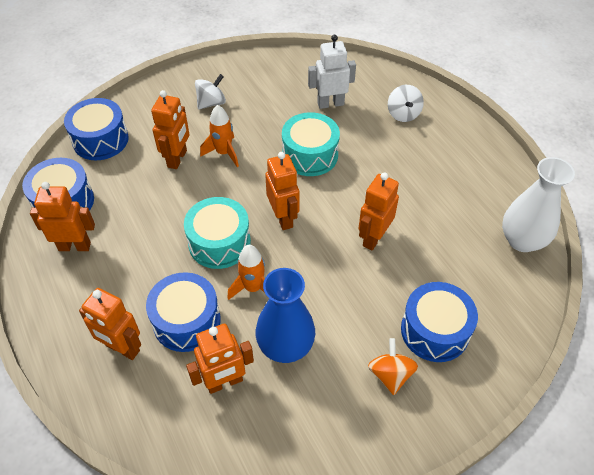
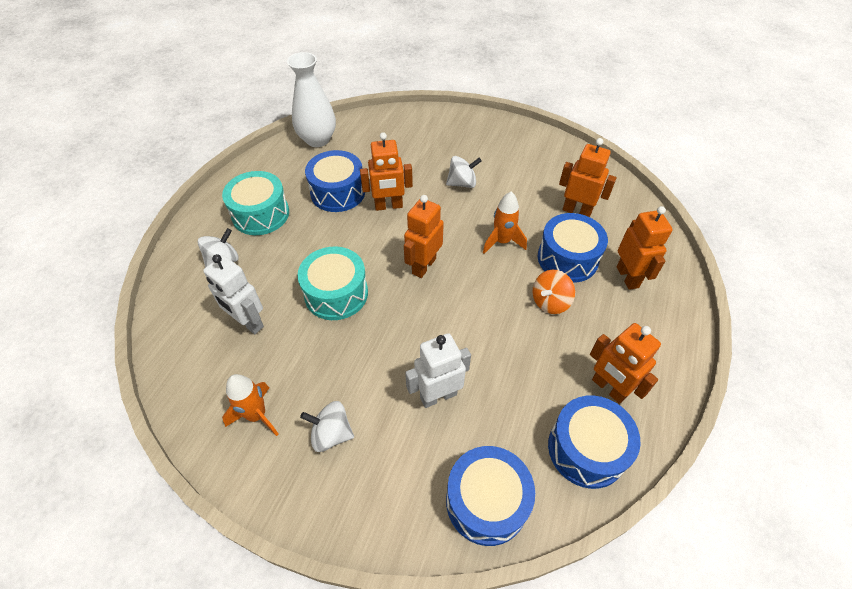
camera: 130 degrees left, 0 degrees up
(177, 159) = (438, 395): orange robot -> white robot
(219, 243) = (489, 288): turquoise drum -> turquoise drum (260, 214)
(223, 153) = (394, 362): orange rocket -> orange rocket (257, 415)
(285, 346) = (521, 199): blue vase -> none
(353, 314) = (462, 183): none -> white spinning top
(390, 375) = (482, 149): orange spinning top -> orange spinning top (550, 302)
(435, 331) = (432, 145): blue drum -> blue drum (338, 192)

